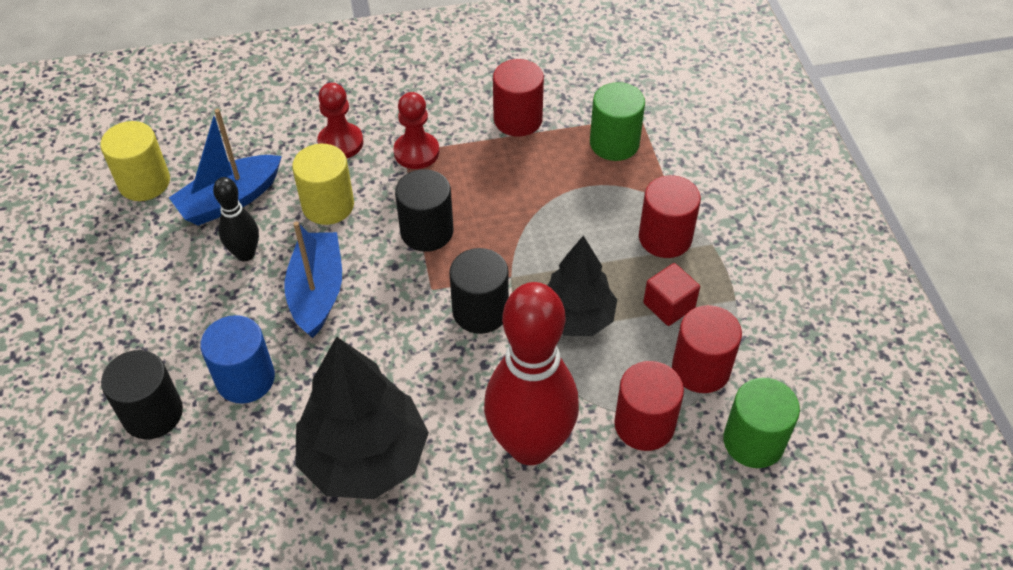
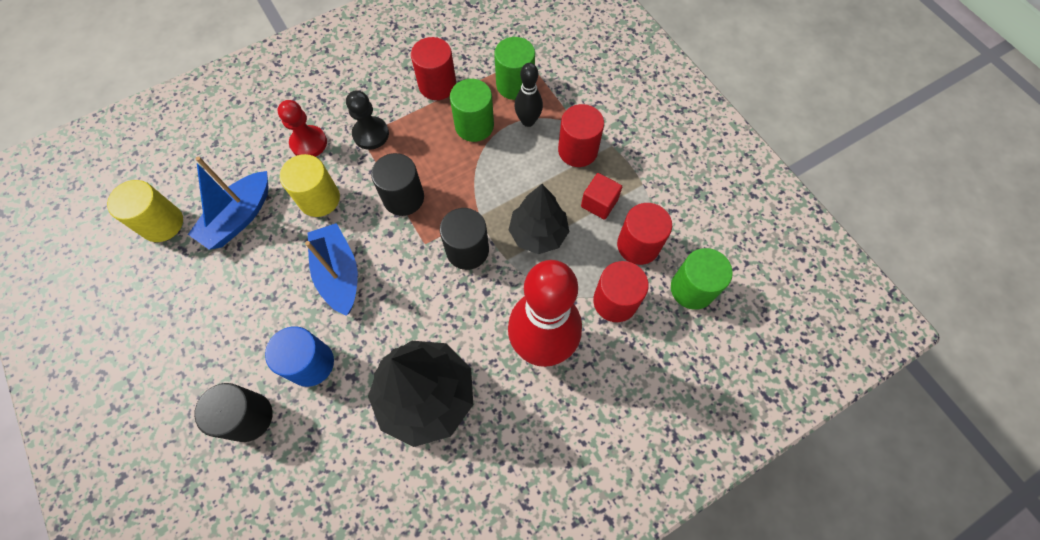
camera: 20 degrees left, 15 degrees up
(245, 254) = (270, 259): black bowling pin -> black bowling pin (528, 121)
(416, 152) = (371, 134): red pawn -> black pawn
(545, 175) = (474, 126): none -> green cylinder

